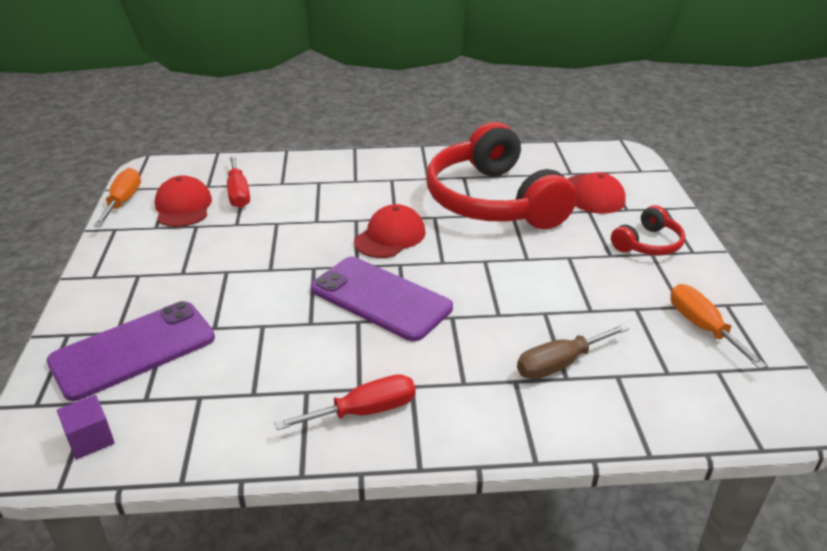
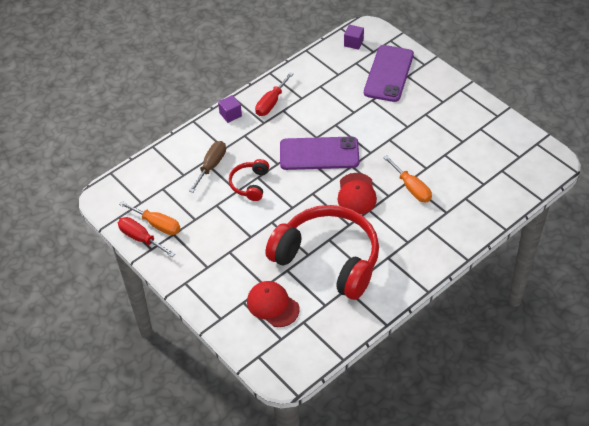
camera: 145 degrees right, 15 degrees up
(123, 201) = (524, 132): orange screwdriver -> orange screwdriver (411, 188)
(183, 207) = (489, 148): red cap -> none
(238, 193) = (476, 175): red screwdriver -> red screwdriver (141, 238)
(455, 432) = (230, 114): none -> purple cube
(648, 244) = (213, 274): red headphones -> red headphones (250, 184)

